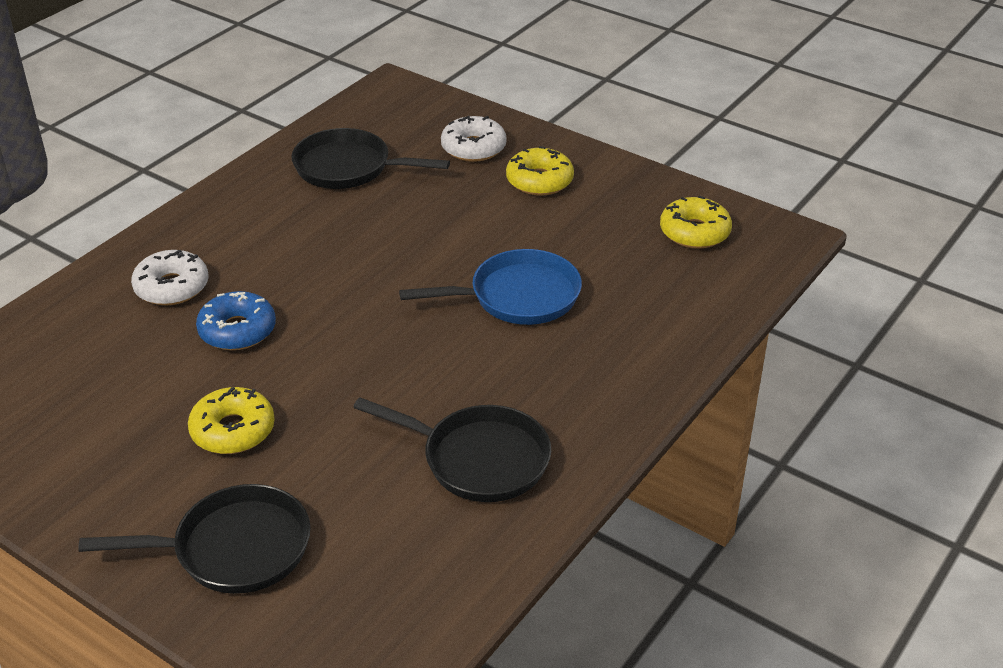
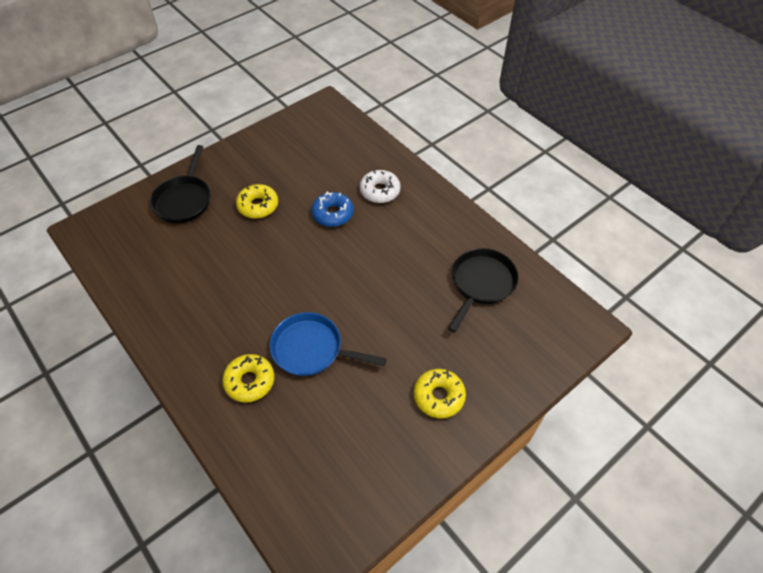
camera: 105 degrees right, 15 degrees up
(473, 148) = (492, 363): white donut -> none
(479, 459) = (187, 298): black pan -> none
(518, 296) = (311, 349): blue pan -> blue pan turned 105 degrees clockwise
(694, 232) = (343, 487): yellow donut -> yellow donut (250, 381)

